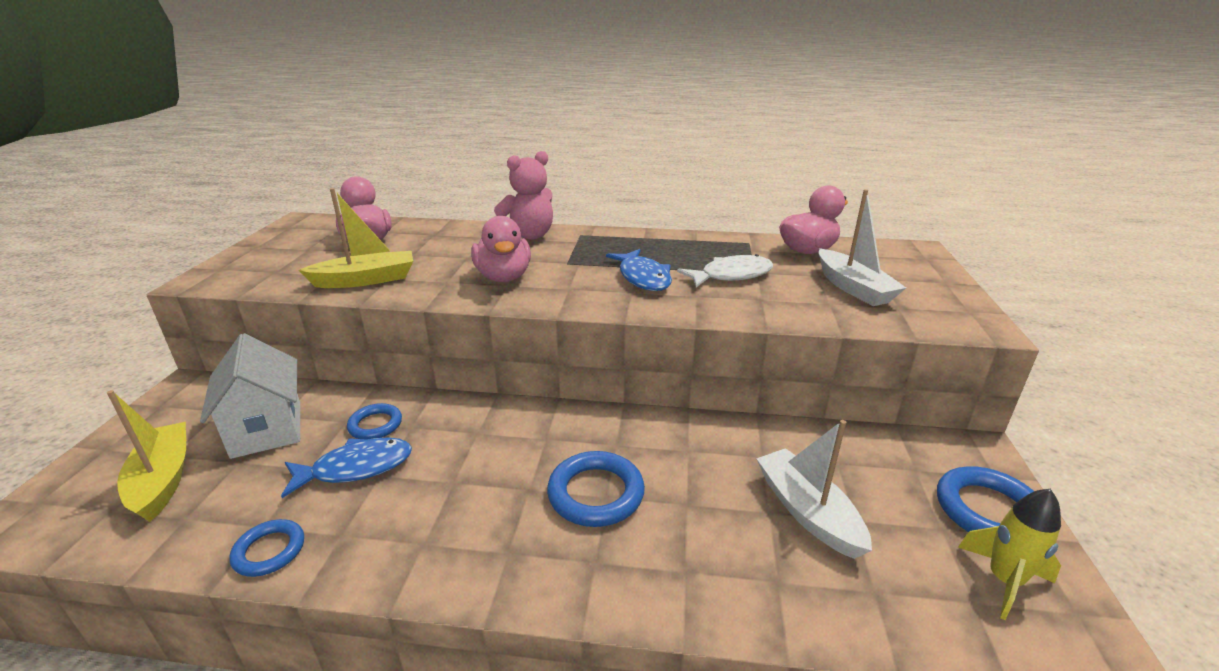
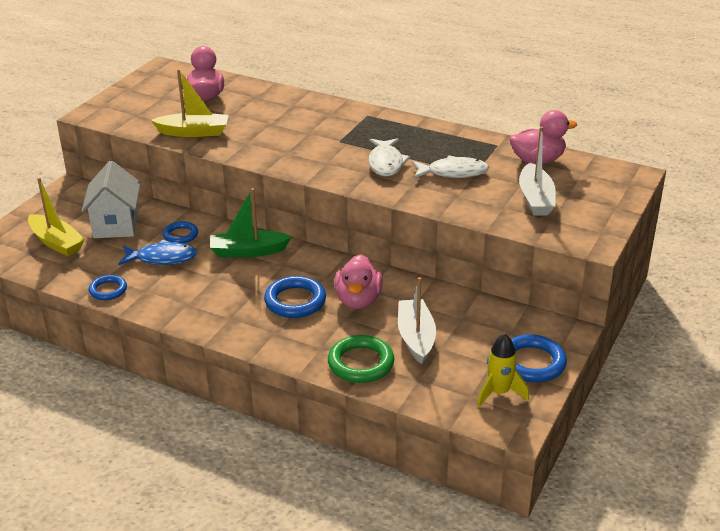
camera: 20 degrees right, 5 degrees up
(163, 480) = (56, 242): yellow boat -> yellow boat turned 135 degrees clockwise
(487, 429) = (248, 251): none -> green boat
(504, 277) = (287, 146): pink duck -> pink duck (358, 300)
(529, 236) = (326, 110): pink teddy bear -> none
(643, 278) = (386, 163): blue fish -> white fish
(766, 585) = (361, 363): none -> green ring

